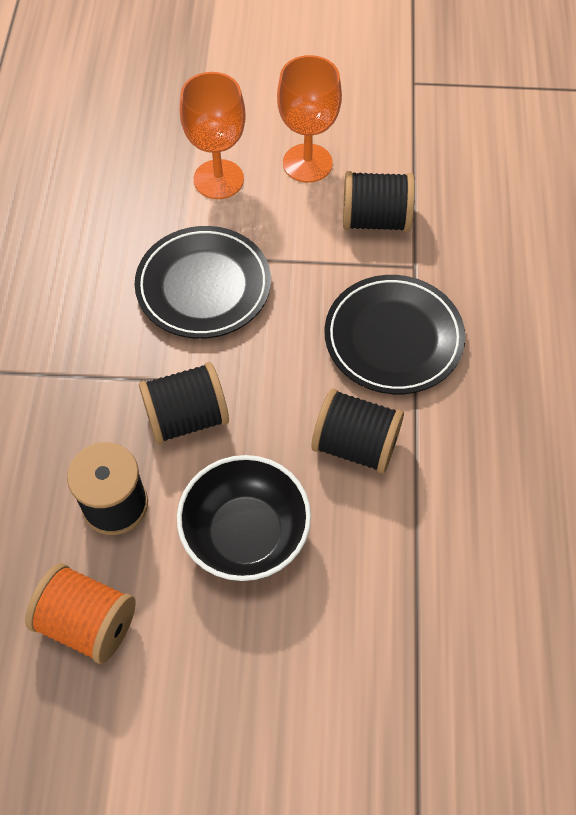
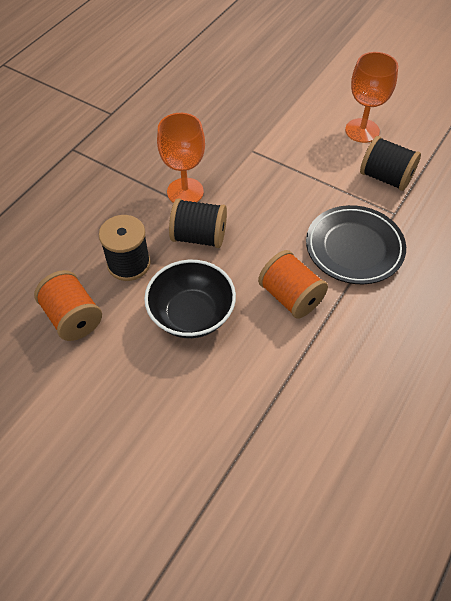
camera: 30 degrees right, 5 degrees down
(203, 286) = (255, 172): black plate -> none
(218, 179) = (301, 119): orange goblet -> orange goblet (185, 192)
(355, 445) = (291, 297): black spool -> orange spool

